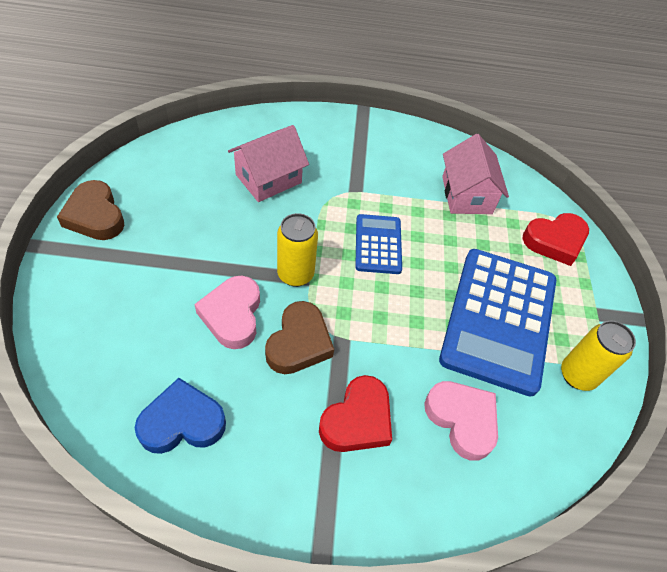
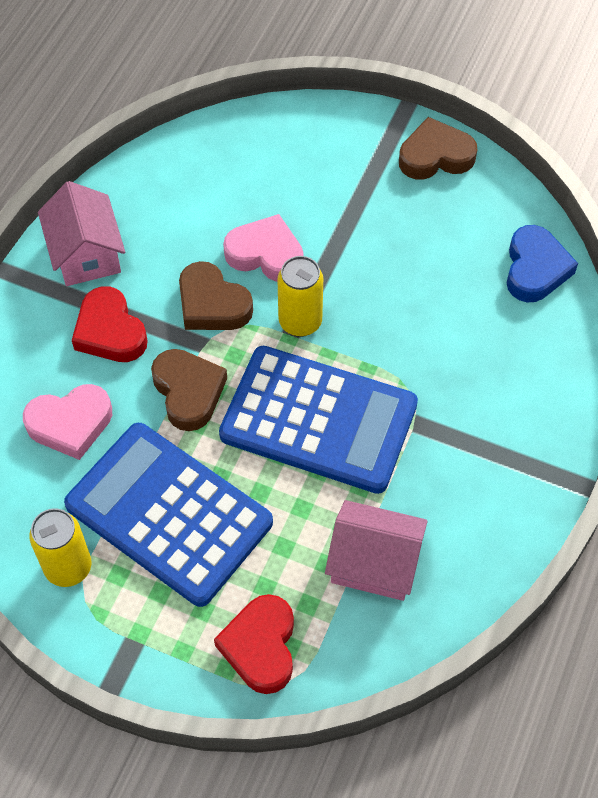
camera: 115 degrees right, 5 degrees up
(182, 422) = (165, 197): blue heart -> blue heart (535, 269)
(268, 179) = (458, 329): pink house -> pink house (86, 254)
(378, 244) = (318, 420): blue calculator -> blue calculator, size x1.96
(391, 336) = (188, 392): none -> brown heart

